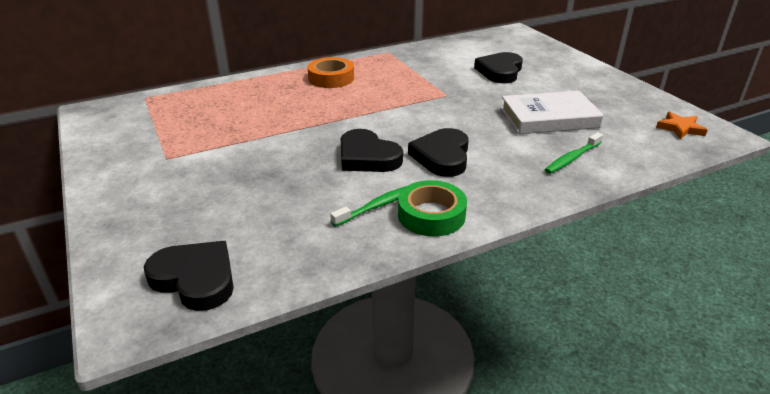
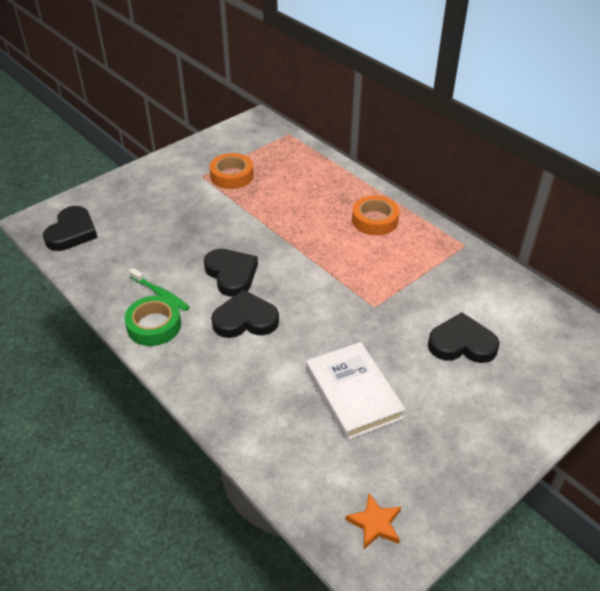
camera: 75 degrees right, 10 degrees up
(187, 138) = (232, 175): none -> orange tape
(367, 157) = (231, 274): black heart -> black heart turned 120 degrees clockwise
(572, 158) = (269, 415): green toothbrush -> none

